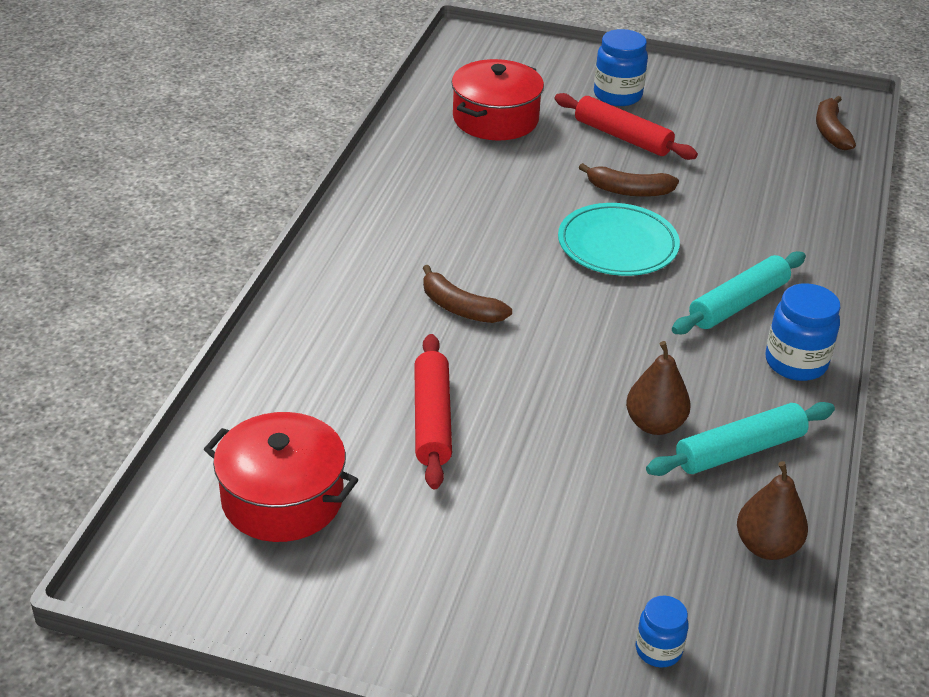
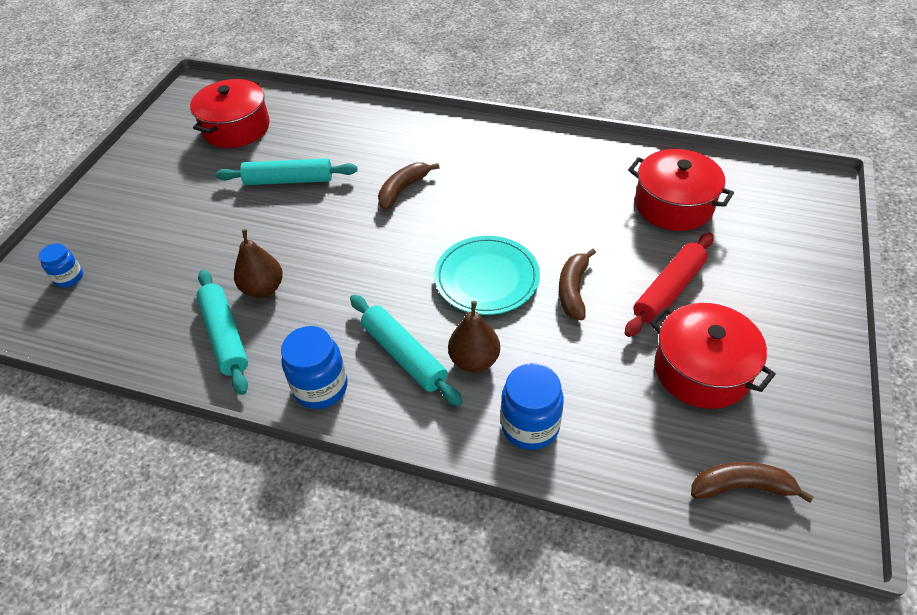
camera: 95 degrees right, 10 degrees up
(431, 419) = (289, 180): red rolling pin -> turquoise rolling pin
(617, 95) = (750, 290): blue jar -> blue jar (530, 426)
(717, 132) = (701, 370): none -> red pot
(766, 546) = (129, 341): brown pear -> brown pear (474, 360)

